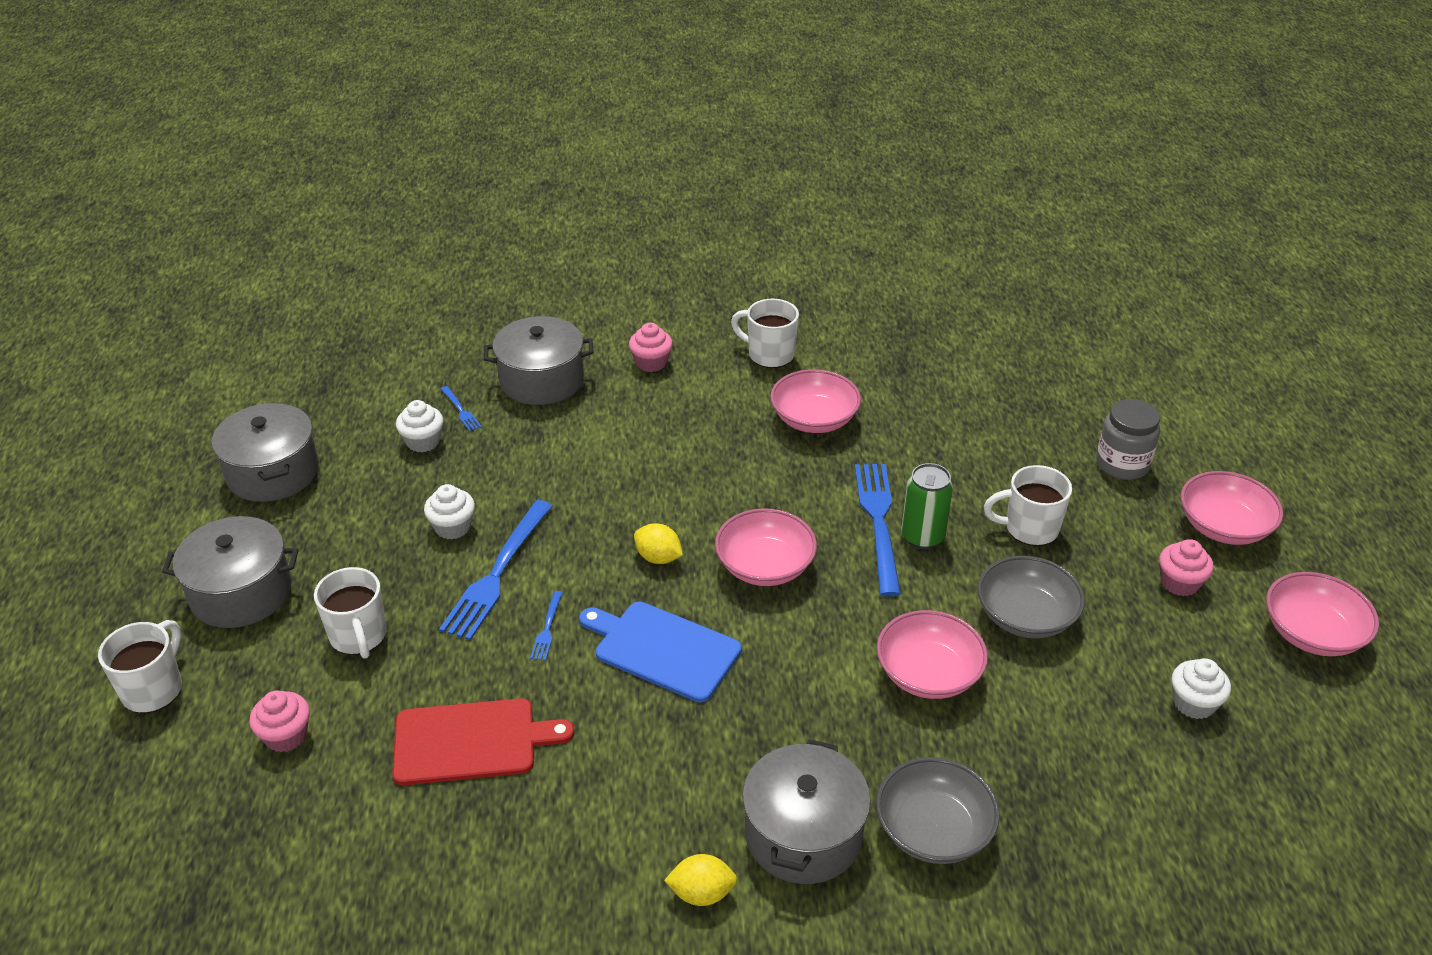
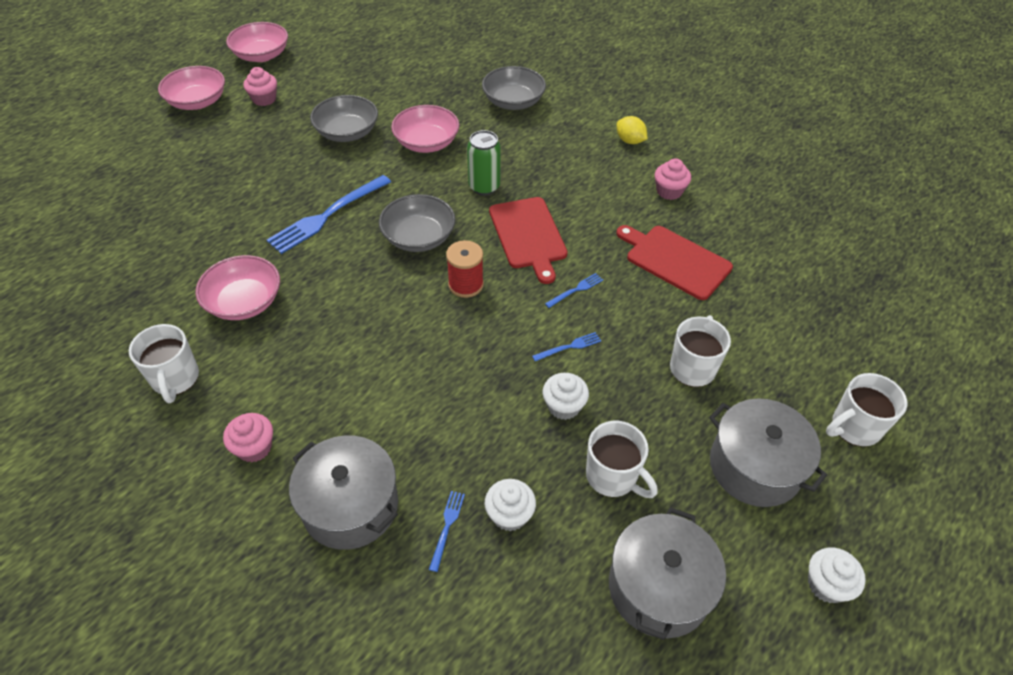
camera: 135 degrees left, 10 degrees up
(286, 736) = (779, 334): pink cupcake -> pink cupcake (669, 191)
(497, 573) = (569, 347): blue fork -> blue fork, size x0.45
(658, 558) = (466, 285): yellow lemon -> red spool
(663, 649) = (528, 235): blue cutting board -> red cutting board
(765, 566) = (419, 237): pink bowl -> grey bowl
(803, 834) = (564, 131): grey pot -> none
(922, 537) = (322, 193): green can -> green can (484, 187)
(1029, 529) = (270, 160): white mug -> white mug (613, 477)
(1122, 464) = (168, 153): grey jar -> none
(1194, 703) = (350, 69): white cupcake -> white cupcake (826, 584)

